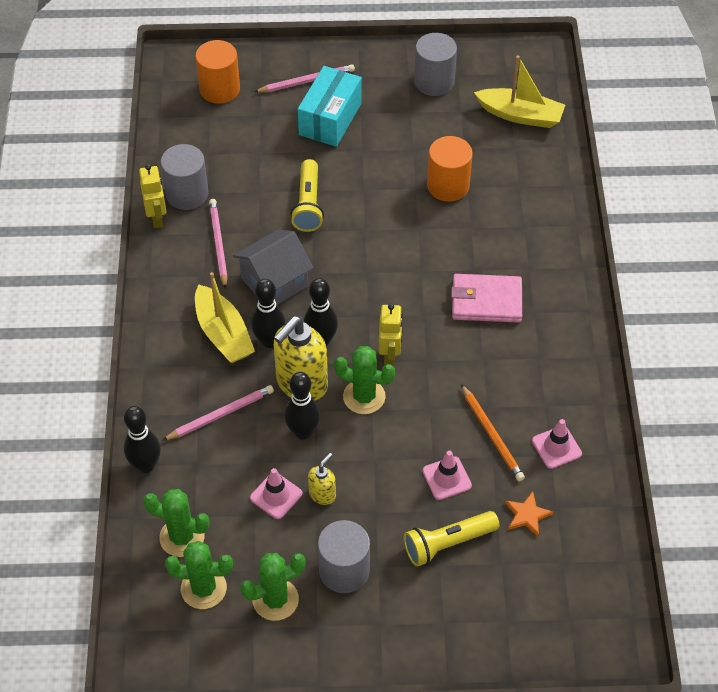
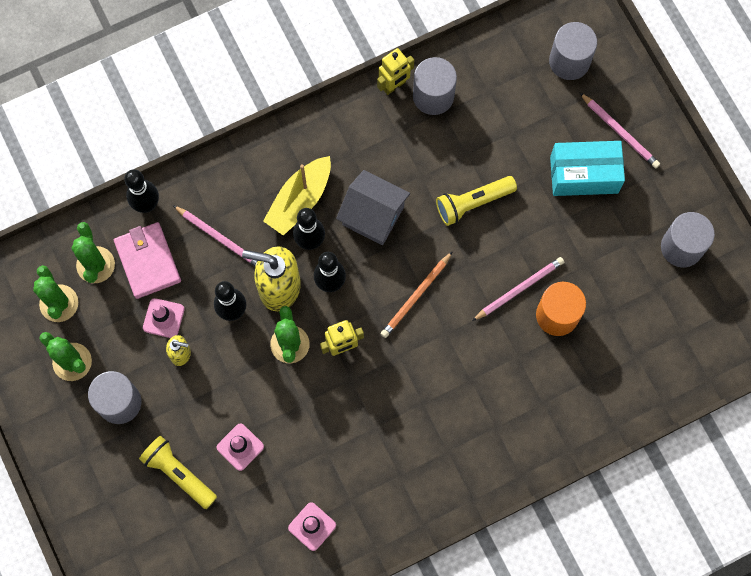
camera: 65 degrees right, 20 degrees up
(218, 244) = (391, 149): pink pencil -> pink pencil (519, 289)
(219, 89) = (569, 61): orange cylinder -> grey cylinder
(486, 301) = (440, 404): pink wallet -> pink wallet (147, 261)
(492, 435) = (300, 467): orange pencil -> orange pencil (416, 296)
(520, 115) = (680, 345): yellow boat -> none
(527, 515) = (234, 527): orange star -> none

